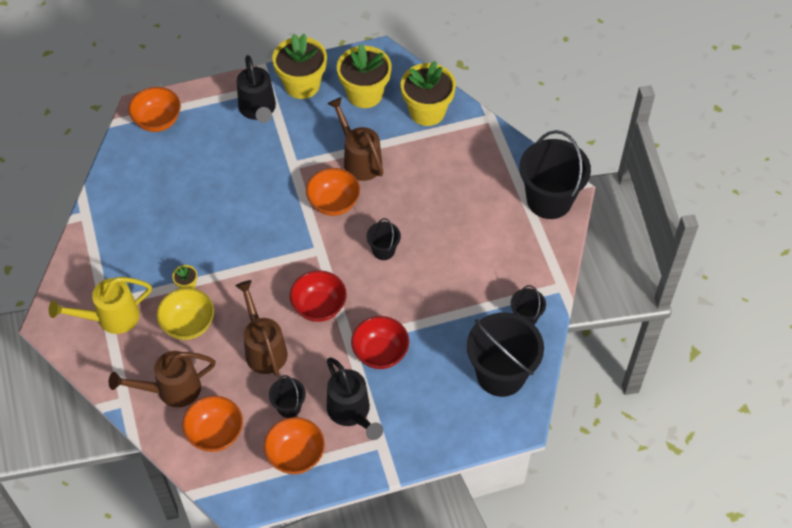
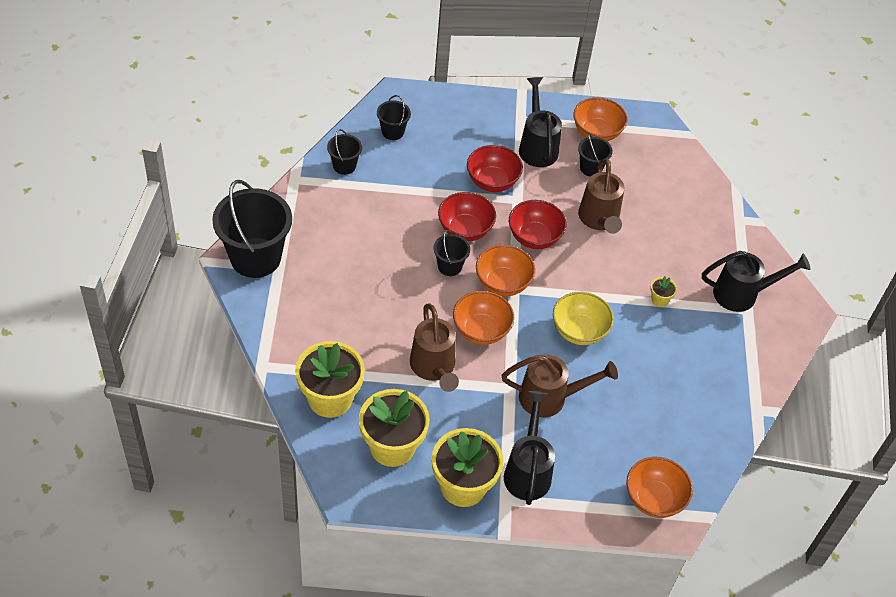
camera: 165 degrees left, 5 degrees down
(111, 318) = (742, 294): yellow watering can -> black watering can
(172, 390) = (694, 214): brown watering can -> brown watering can (549, 398)
(188, 324) = (666, 263): yellow bowl -> yellow bowl (579, 331)
(215, 433) = (662, 169): orange bowl -> orange bowl (503, 283)
(385, 291) = (465, 230): none -> red bowl
(501, 374) = (392, 132): black bucket -> black bucket, size x0.48

